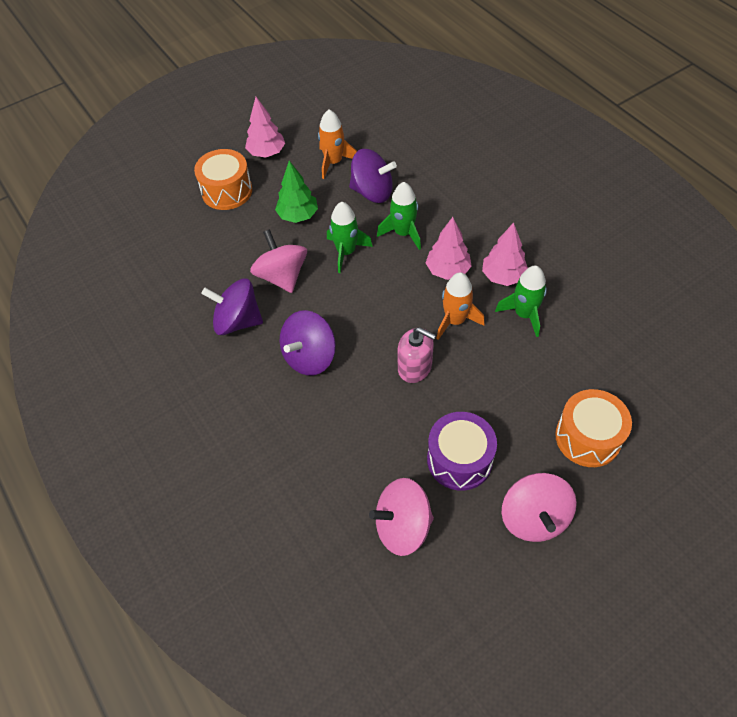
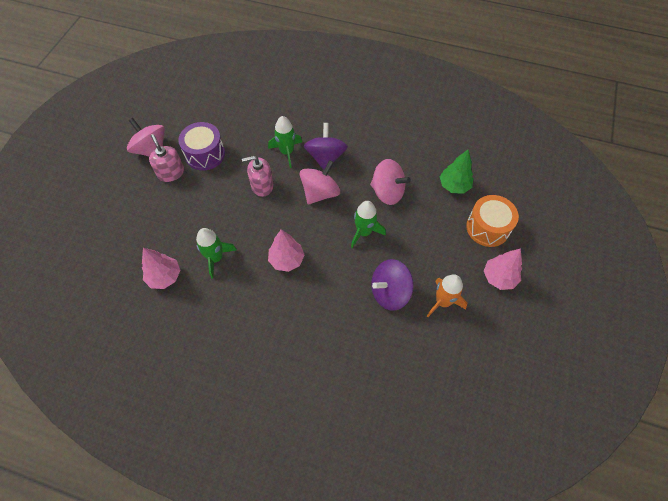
camera: 140 degrees right, 5 degrees up
(237, 321) = (384, 152): purple spinning top -> none
(298, 215) = (421, 239): green tree -> green tree (454, 186)
(402, 526) = (215, 113): pink spinning top -> pink spinning top (320, 193)
(403, 233) = (339, 270): green rocket -> green rocket (287, 152)
(455, 320) = (257, 227): orange rocket -> none
(503, 276) = (246, 278): pink tree -> pink tree (164, 277)
(523, 459) = (171, 173): none -> pink soap dispenser
(588, 437) = (139, 203): orange drum -> none

